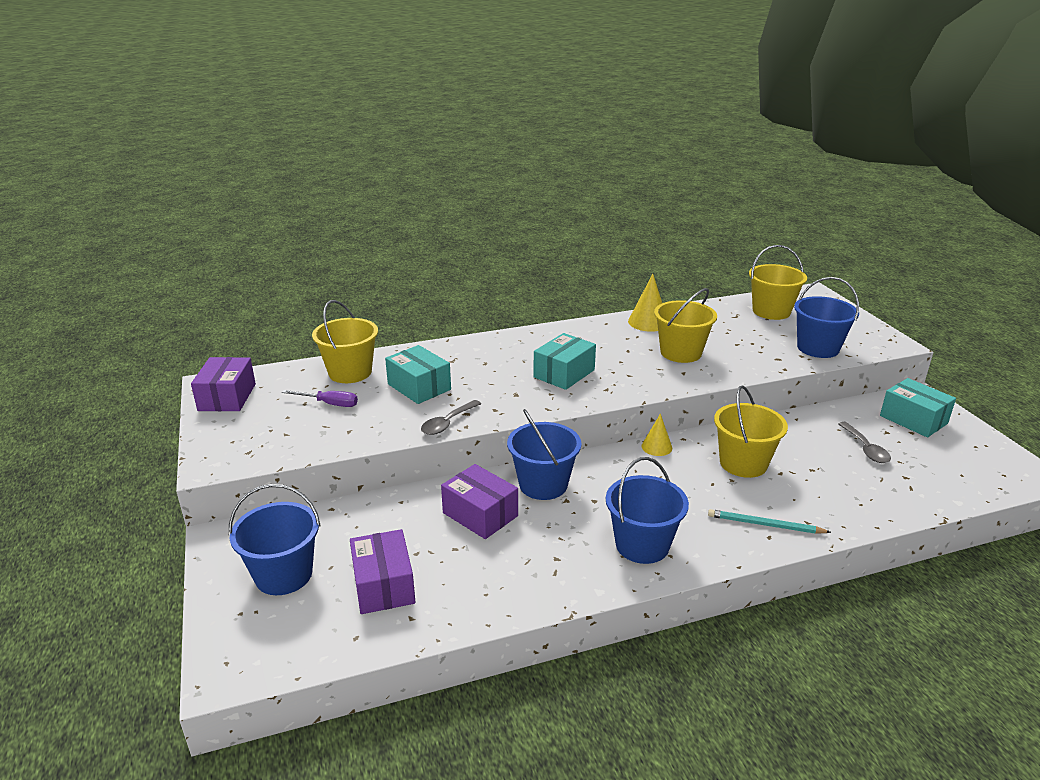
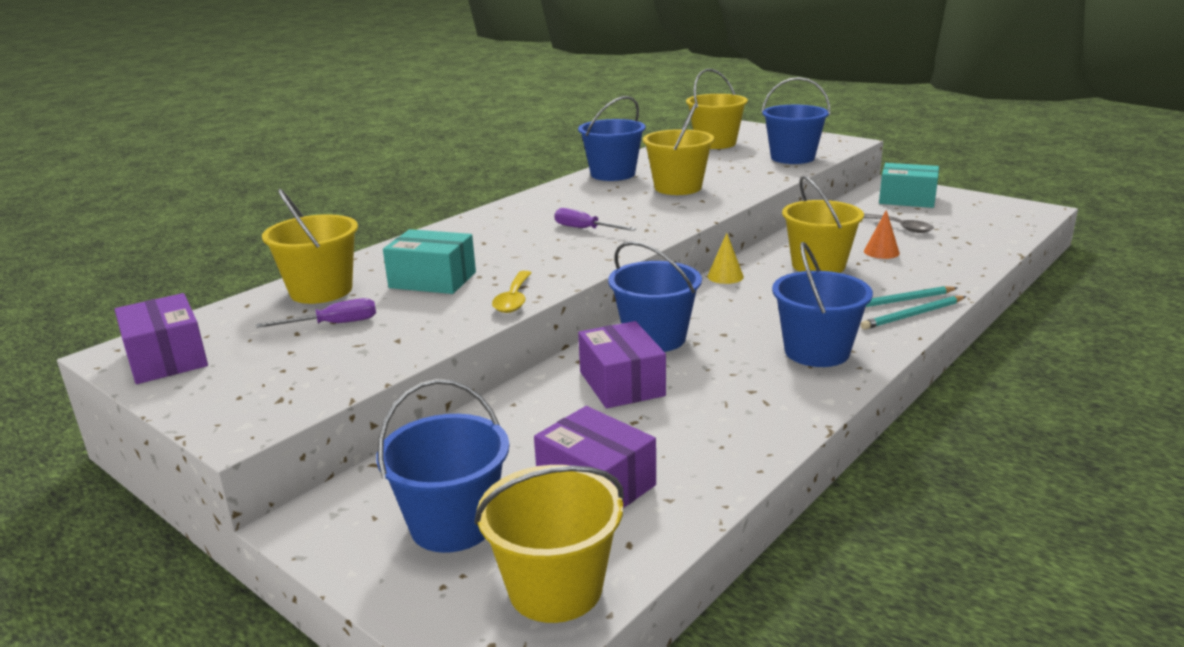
camera: 30 degrees left, 5 degrees down
(289, 645) = (555, 588): none -> yellow bucket
(447, 423) = (514, 299): grey spoon -> yellow spoon
(480, 514) = (621, 384): purple box -> purple box turned 60 degrees clockwise
(564, 373) = (585, 229): turquoise box -> purple screwdriver
(648, 322) = (612, 174): yellow cone -> blue bucket
(760, 543) = (912, 315): none -> turquoise pencil
(815, 469) = (881, 252): none -> orange cone

